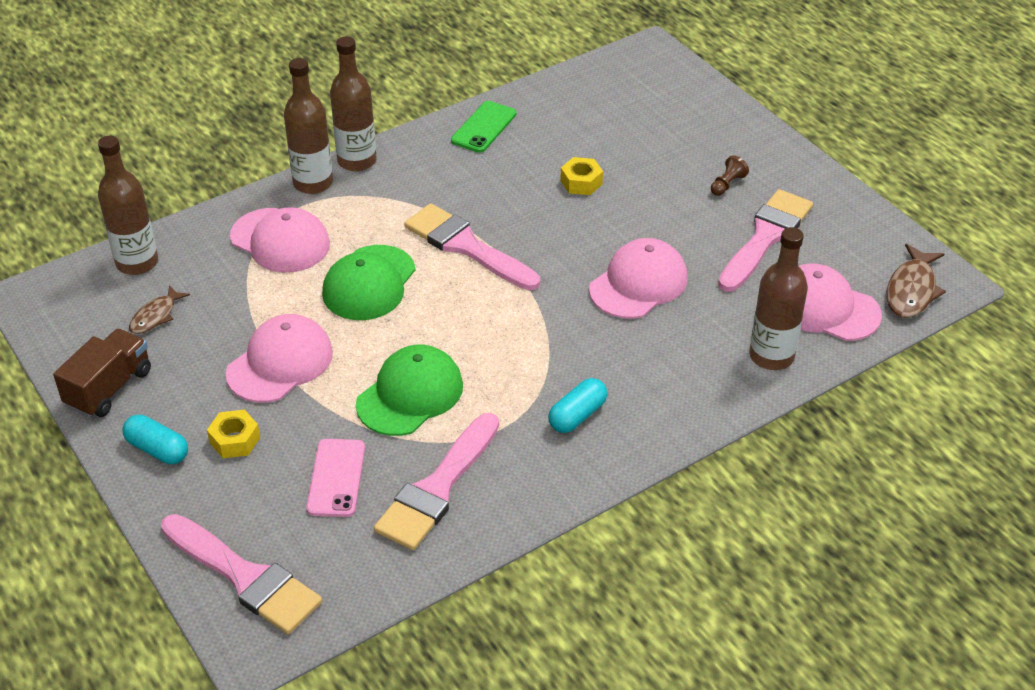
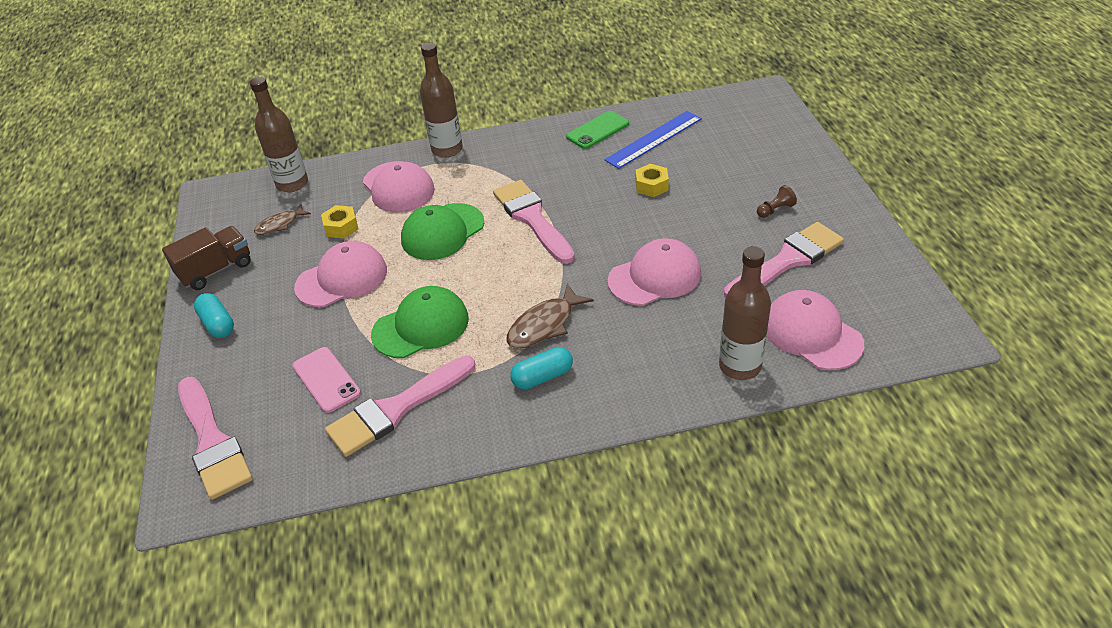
camera: 25 degrees right, 0 degrees up
(235, 440) = (274, 330): yellow nut -> yellow nut (341, 227)
(336, 478) = (326, 380): pink phone -> pink phone turned 60 degrees counterclockwise
(357, 161) = (488, 139): brown bottle -> none
(555, 127) = (654, 139): none -> blue ruler
(911, 290) = (904, 336): brown fish -> brown fish (544, 325)

